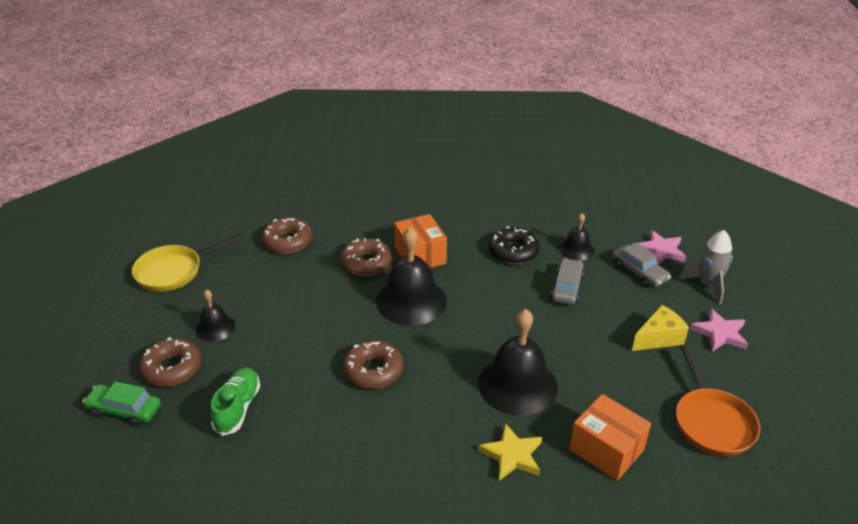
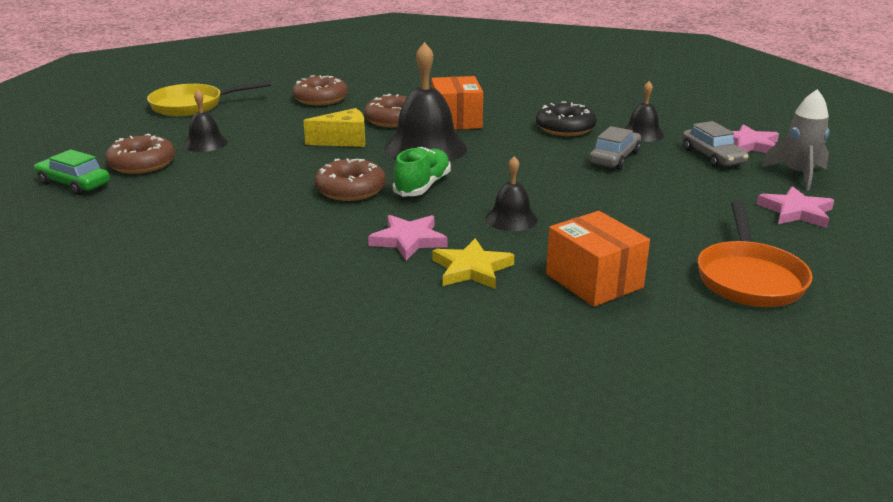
camera: 15 degrees right, 10 degrees down
(238, 408) = (187, 196): green shoe -> green shoe (422, 186)
(449, 429) = (408, 240): none -> pink star
(517, 385) = (511, 219): black bell -> black bell, size x0.53
(658, 338) = (711, 206): yellow cheese -> yellow cheese (344, 141)

